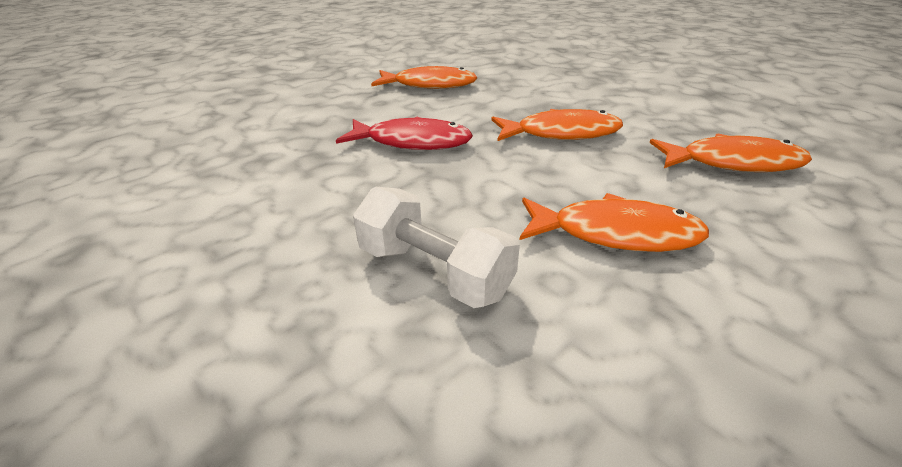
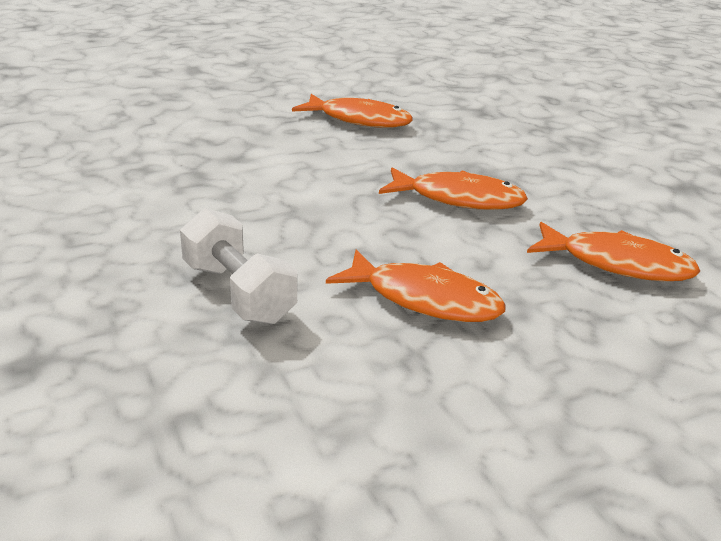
camera: 15 degrees right, 5 degrees down
(412, 142) = (297, 179): red fish -> none

